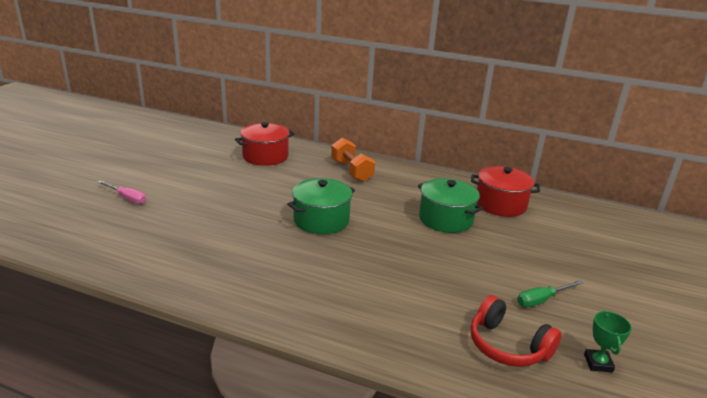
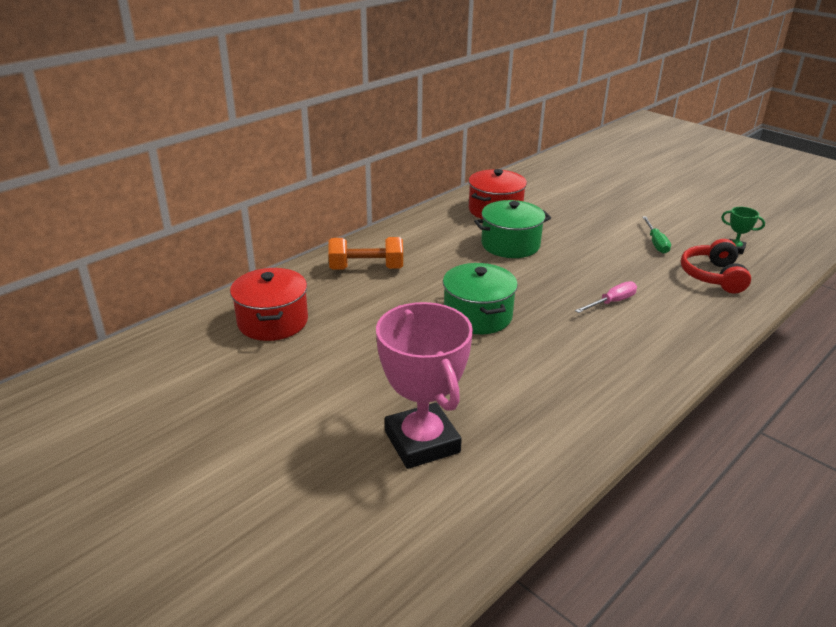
camera: 65 degrees left, 5 degrees up
(127, 198) = (325, 472): pink screwdriver -> pink screwdriver (612, 302)
(162, 222) = (422, 442): none -> pink trophy
(507, 346) = (713, 276): red headphones -> red headphones turned 120 degrees clockwise

